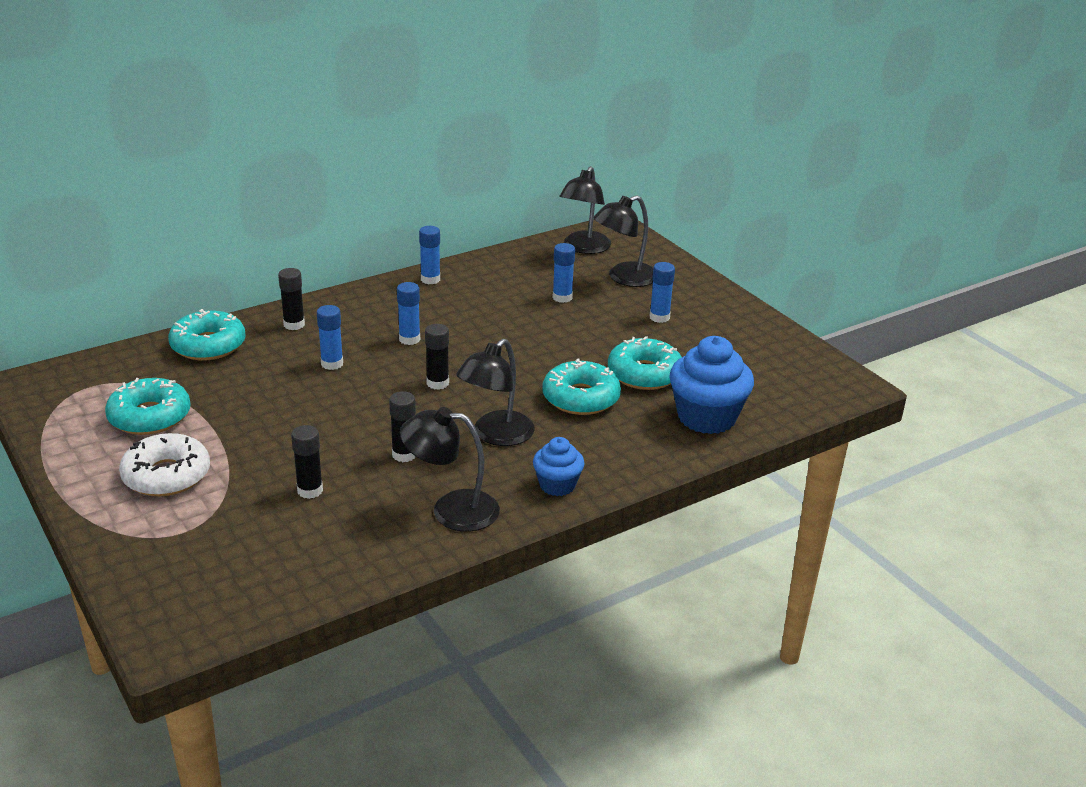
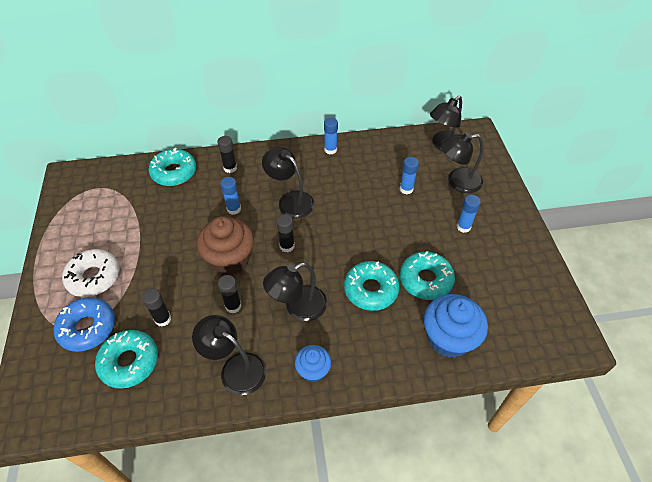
camera: 25 degrees right, 20 degrees up
(149, 417) = (112, 223): turquoise donut -> turquoise donut (129, 362)
(199, 526) = (87, 328): none -> blue donut
(365, 413) = (230, 259): none -> brown cupcake
(409, 339) = (290, 200): blue glue stick -> black lamp

